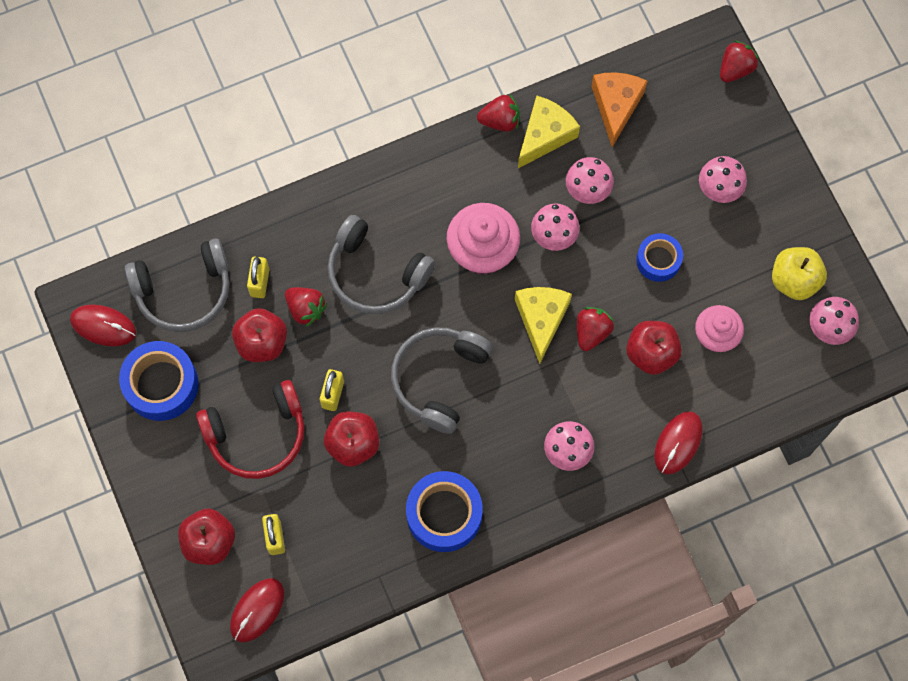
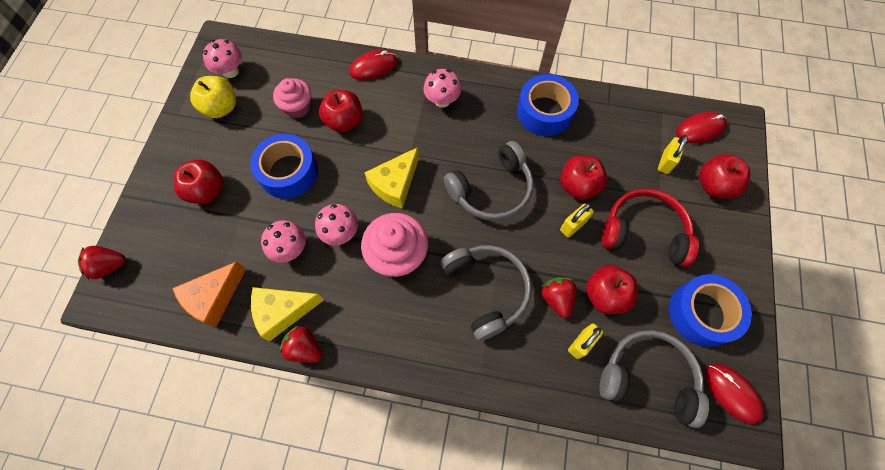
camera: 145 degrees left, 5 degrees down
(592, 332) = (369, 156): red strawberry -> none
(658, 260) = (288, 172): blue tape -> blue tape, size x1.62
(719, 189) = (207, 191): pink mushroom -> red apple

